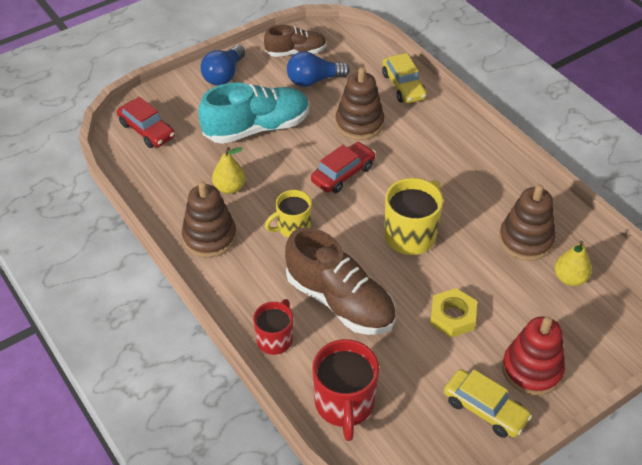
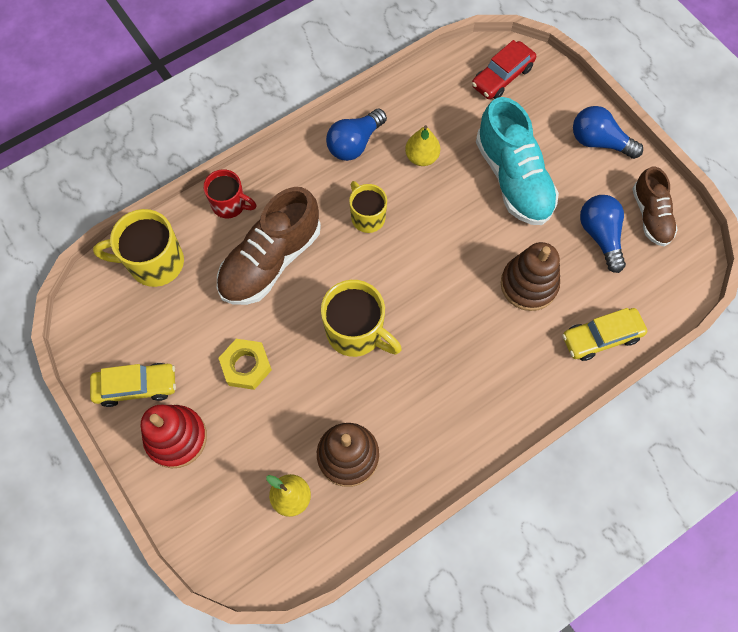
camera: 90 degrees right, 20 degrees up
(209, 237) = (354, 143): brown stacking toy -> blue light bulb
(343, 174) = (445, 266): red car -> none
(344, 404) = (154, 263): red mug -> yellow mug
(485, 409) = (136, 386): yellow car -> yellow car turned 135 degrees counterclockwise

